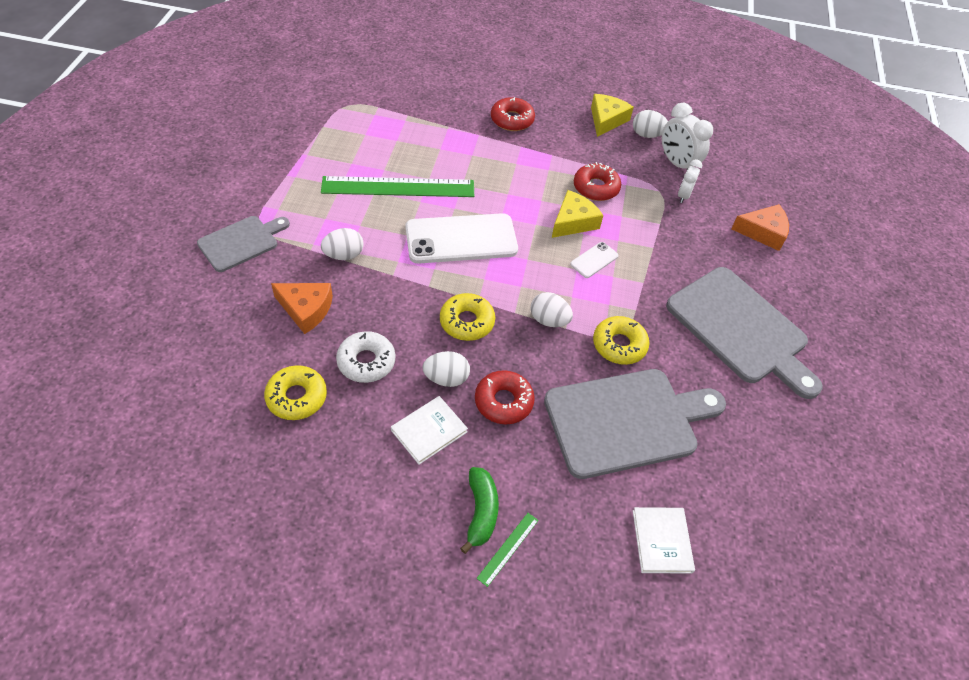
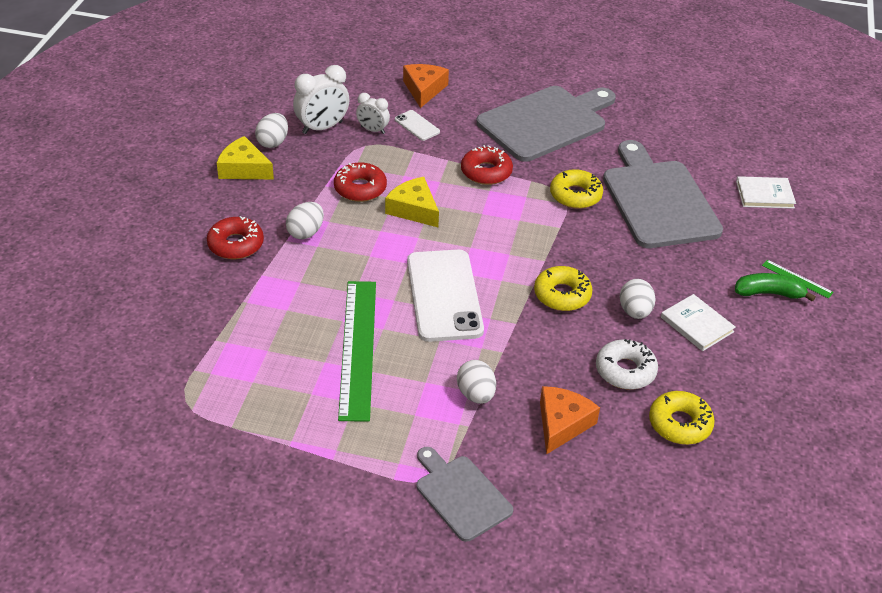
camera: 85 degrees left, 10 degrees down
(503, 402) = (654, 274): red donut -> red donut (486, 172)
(549, 320) = (552, 237): white egg -> white egg (306, 232)
(594, 260) = (468, 200): white phone -> white phone (417, 126)

